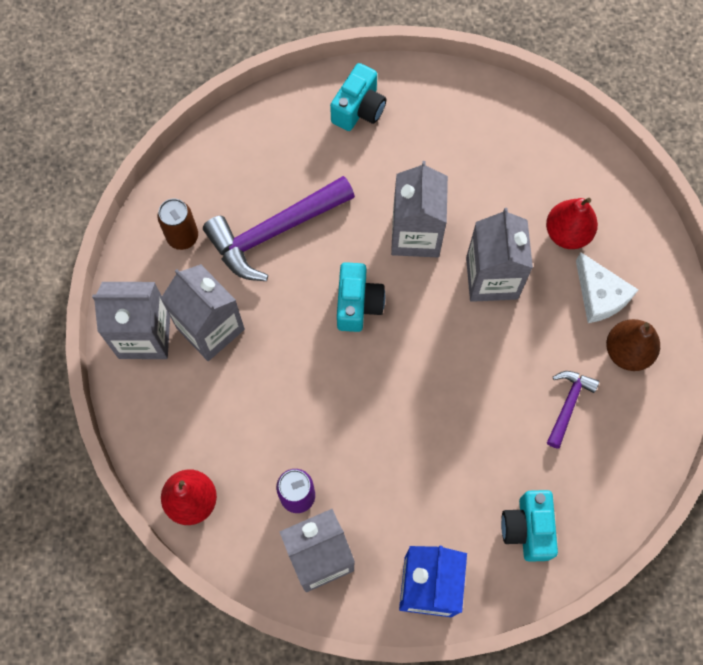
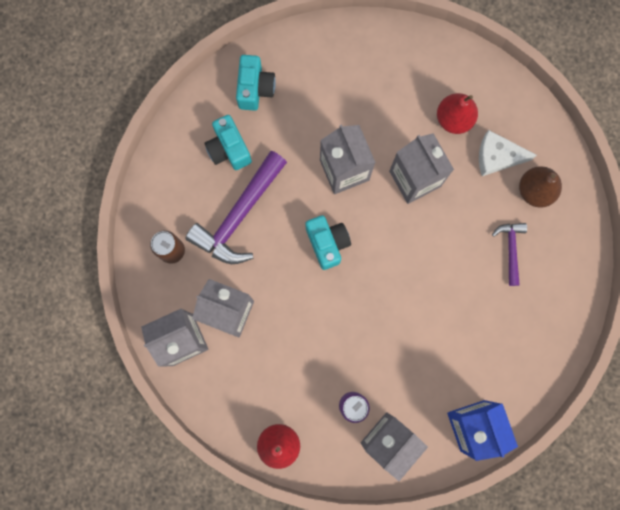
camera: 25 degrees left, 10 degrees up
(527, 529) = (522, 352): turquoise camera -> turquoise camera (229, 149)
(599, 295) = (497, 157): white cheese -> white cheese turned 150 degrees clockwise

